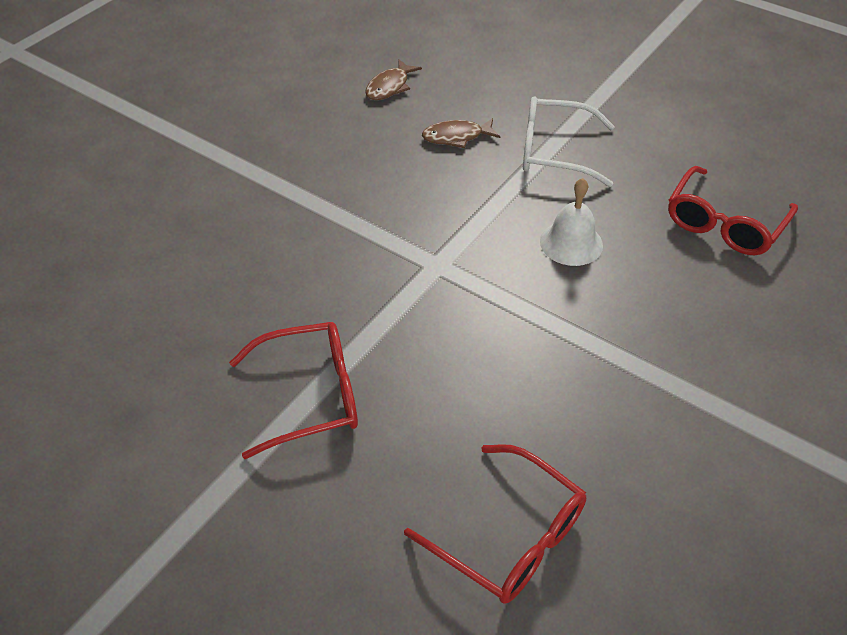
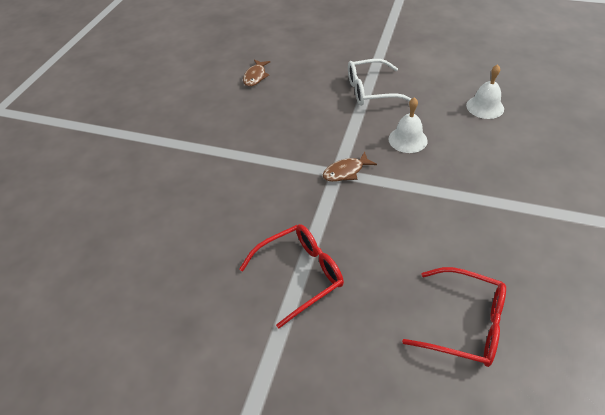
camera: 15 degrees left, 0 degrees up
(456, 137) = (310, 96): brown fish -> brown fish (346, 172)
(724, 223) = (485, 107): red glasses -> white bell

